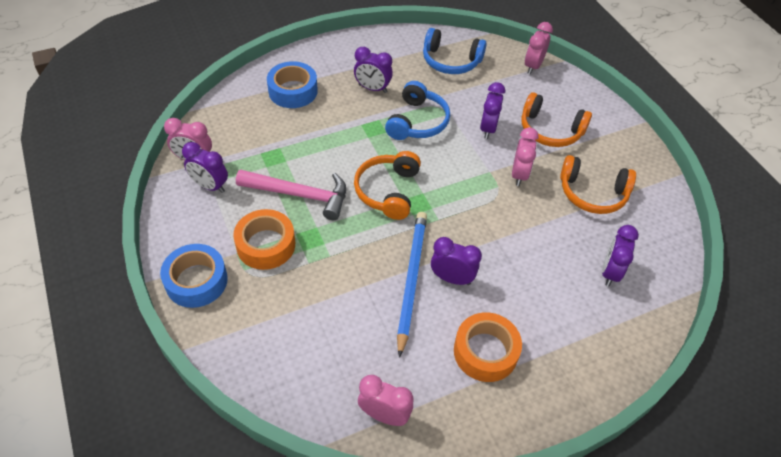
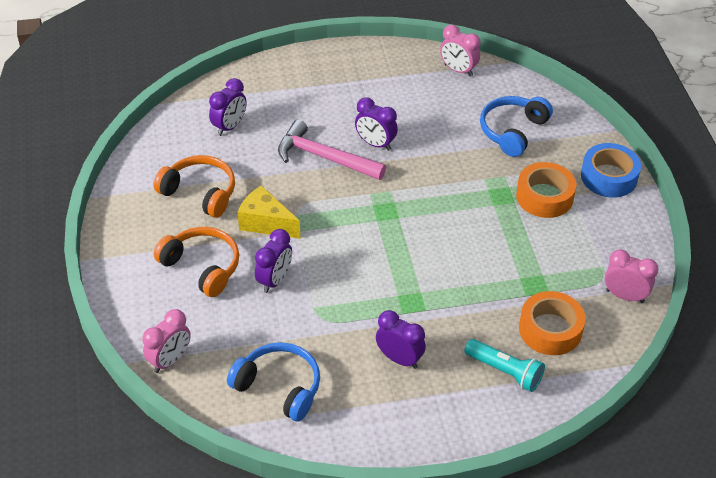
camera: 165 degrees left, 5 degrees down
(210, 186) = (604, 262): purple clock -> none
(293, 91) = (505, 372): blue tape -> turquoise flashlight
(300, 195) = (507, 238): pink hammer -> pink hammer (324, 157)
(388, 191) = (413, 228): orange headphones -> none
(411, 280) = (412, 148): blue pencil -> none
(417, 122) = (356, 302): blue headphones -> blue headphones (513, 131)
(485, 352) = (367, 92): orange tape -> orange tape (550, 329)
(519, 174) = (266, 223): pink clock -> yellow cheese

